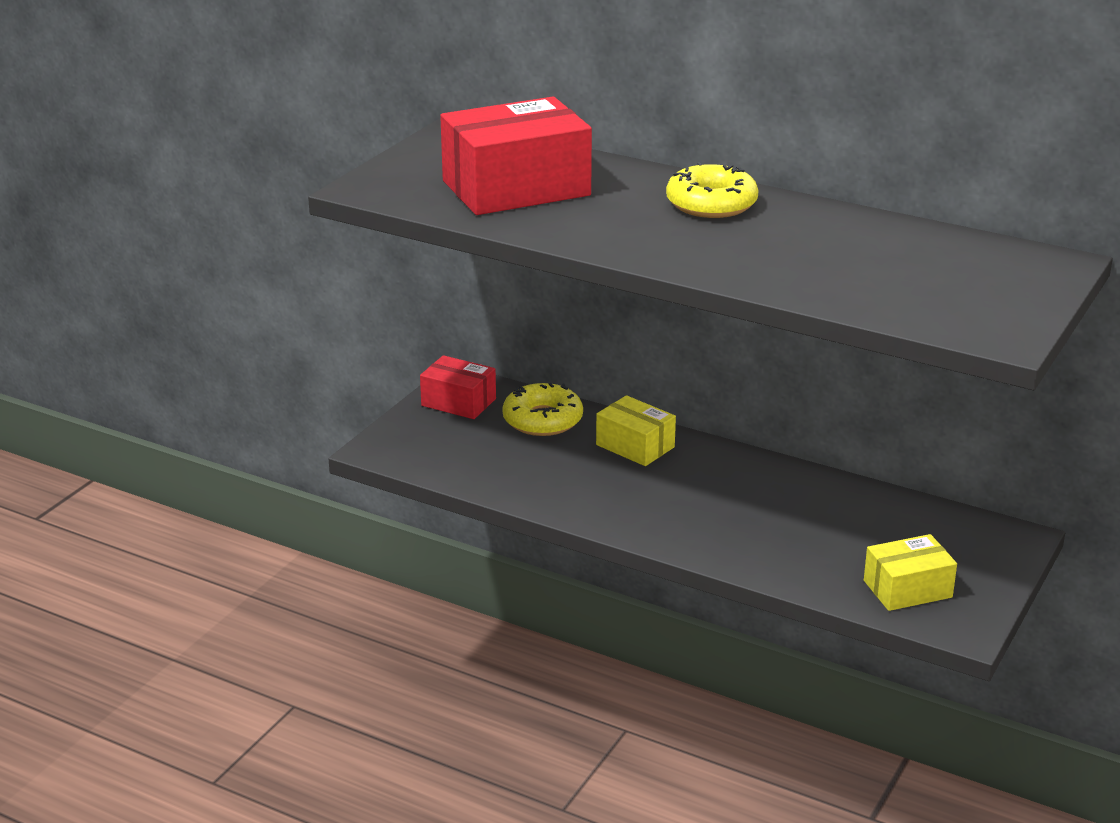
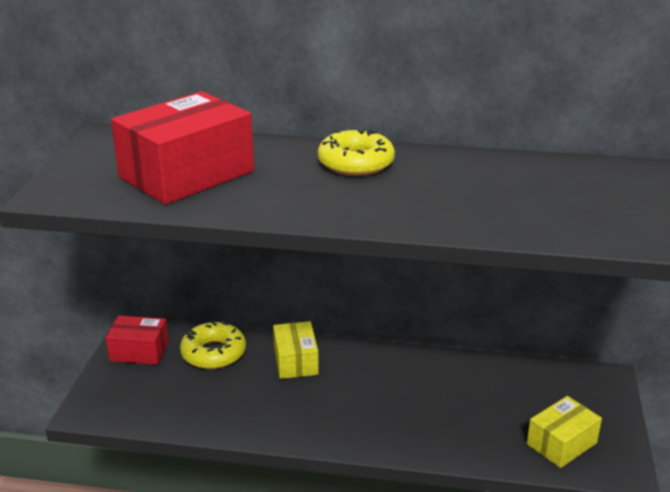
camera: 20 degrees left, 0 degrees up
(635, 446) = (296, 361): yellow box -> yellow box turned 60 degrees clockwise

